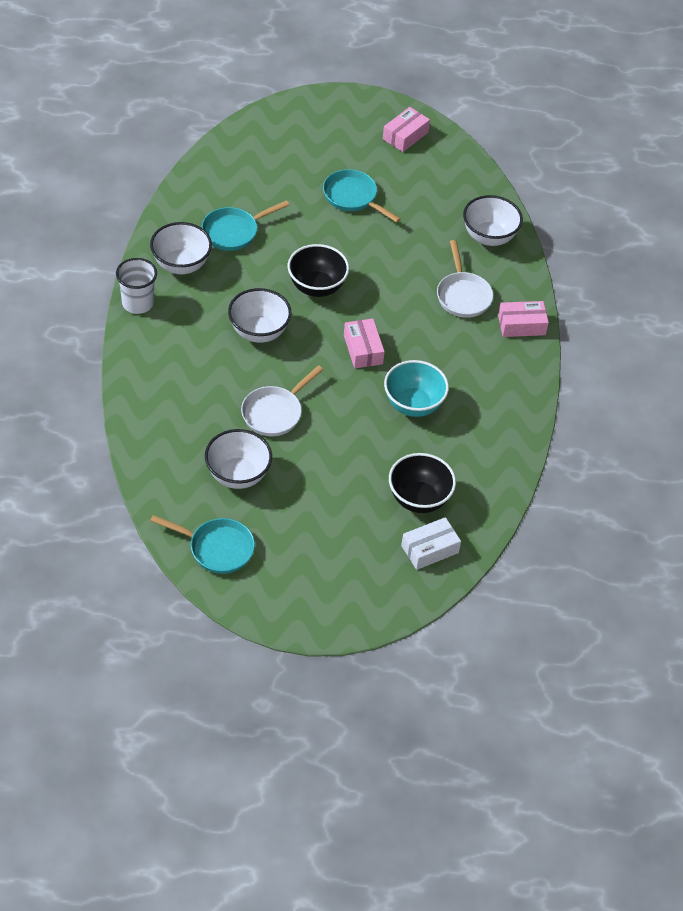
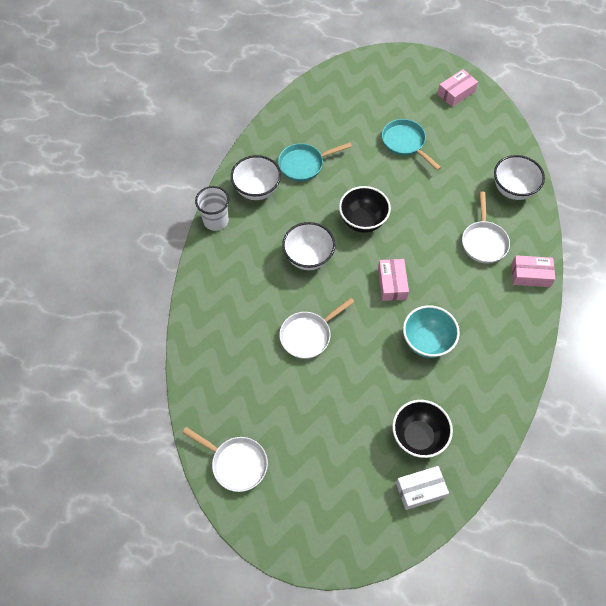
camera: 15 degrees right, 10 degrees up
(217, 548) = (236, 463): turquoise pan -> white pan
(238, 475) = (267, 392): white bowl -> none

